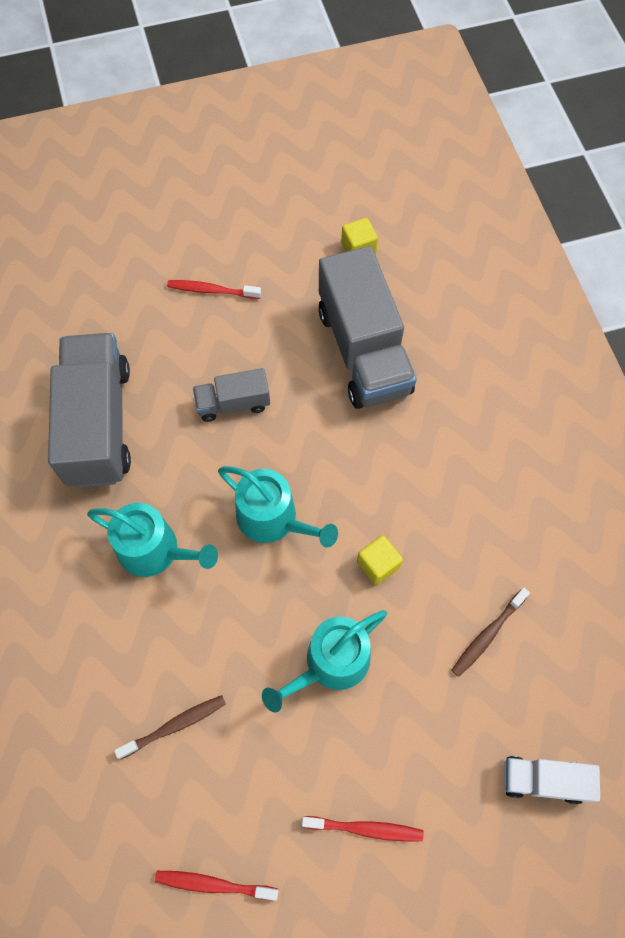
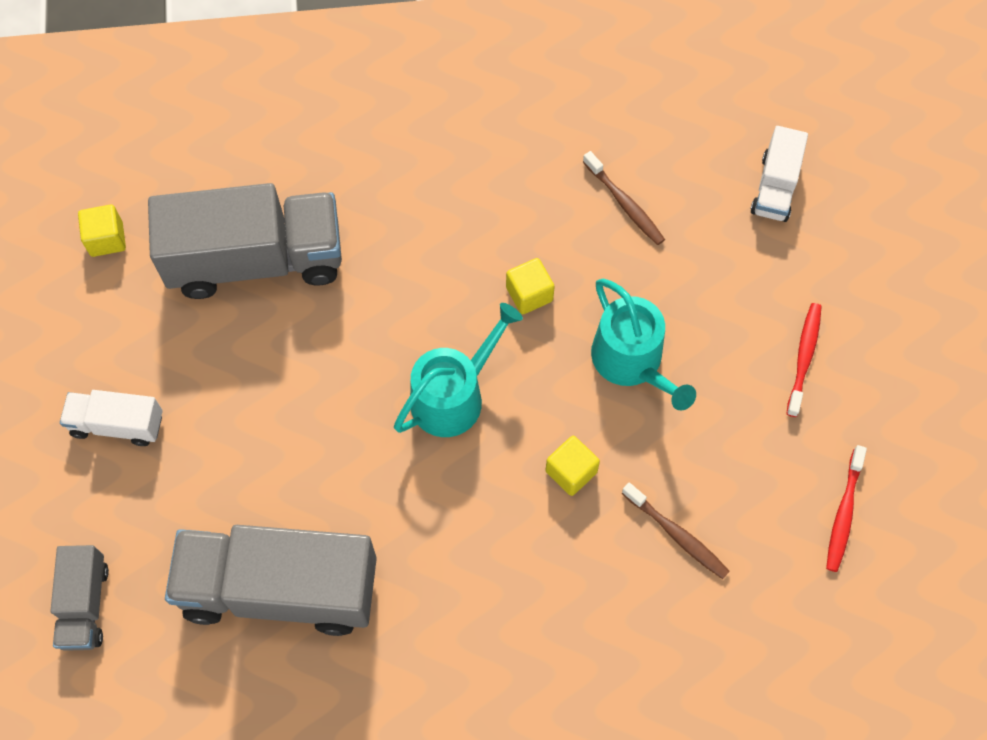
camera: 80 degrees left, 0 degrees up
(155, 550) = (467, 535): turquoise watering can -> none
(174, 725) = (677, 535): brown toothbrush -> brown toothbrush turned 150 degrees clockwise
(212, 290) = (117, 424): red toothbrush -> white truck
(220, 625) = (571, 471): none -> yellow cube
(233, 403) = (291, 420): grey truck -> grey truck (85, 604)

